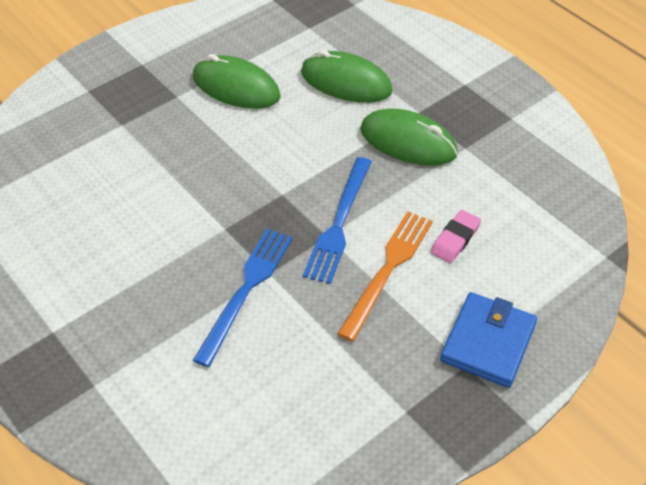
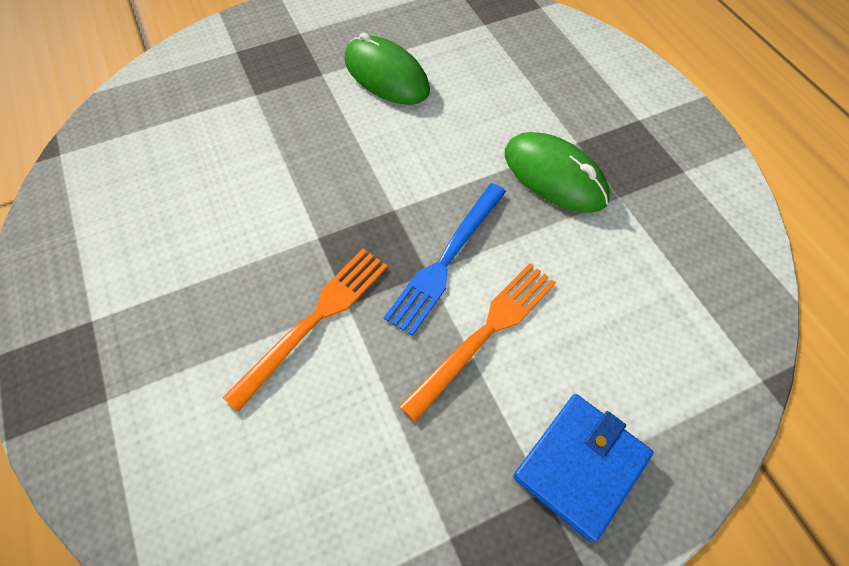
camera: 15 degrees right, 10 degrees up
(246, 290) = (314, 320): blue fork -> orange fork
(346, 82) = (505, 92): green mouse -> none
(455, 239) = (577, 312): pink eraser -> none

